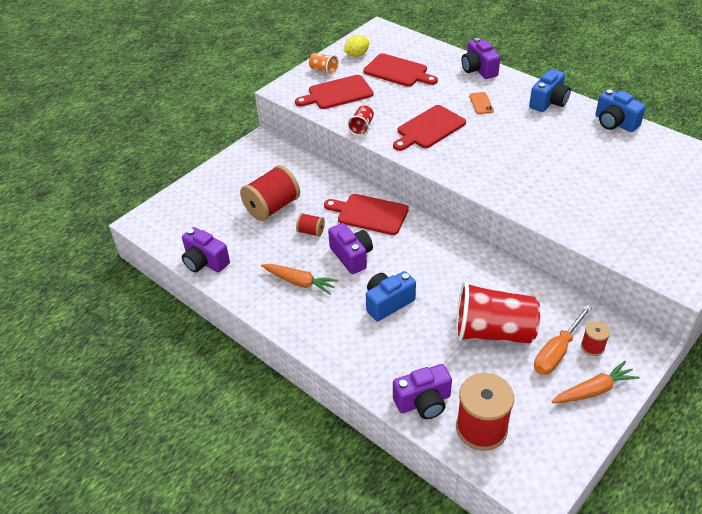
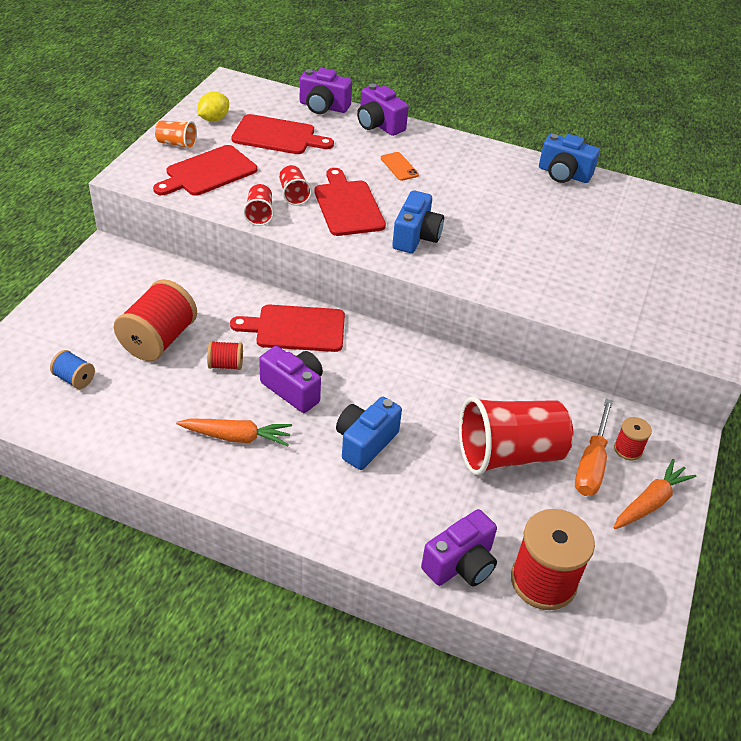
camera: 25 degrees left, 0 degrees up
(205, 262) = (88, 433): purple camera -> purple camera (323, 107)
(209, 225) = (74, 379): none -> blue spool
(392, 116) = (293, 195): none -> red cup
(429, 128) = (348, 206): red cutting board -> red cutting board turned 135 degrees clockwise
(548, 102) = (479, 157): blue camera -> blue camera (416, 237)

